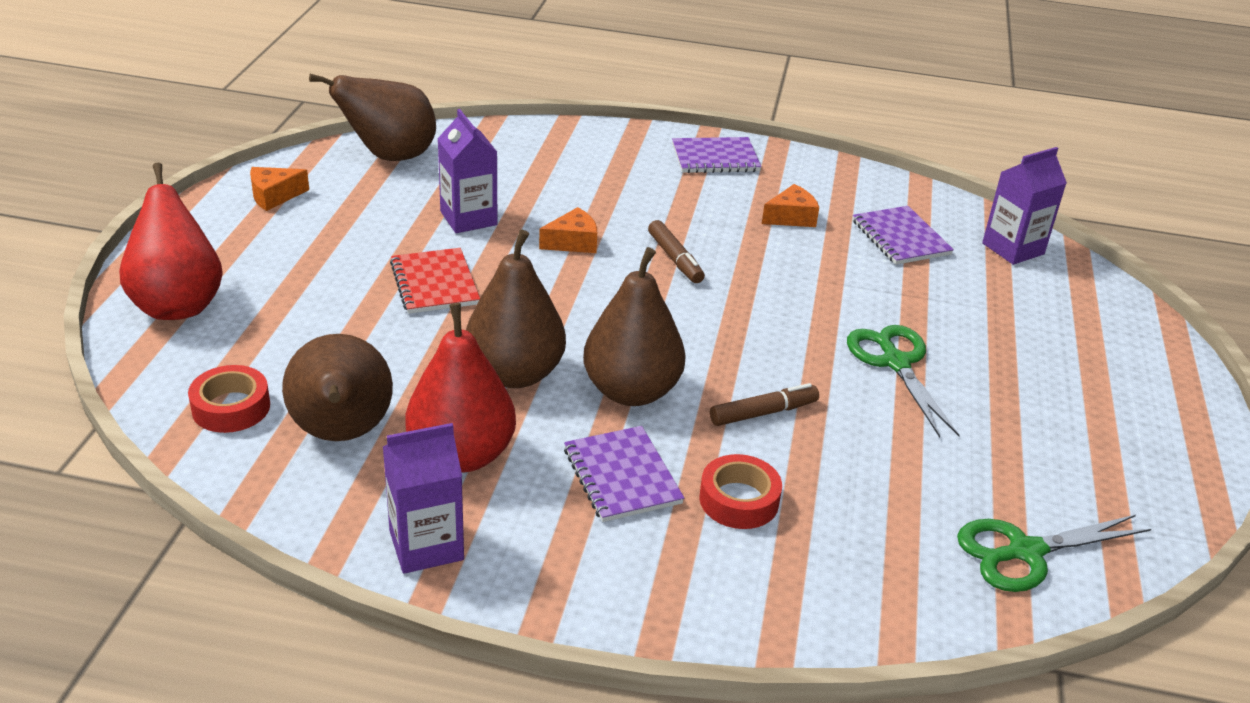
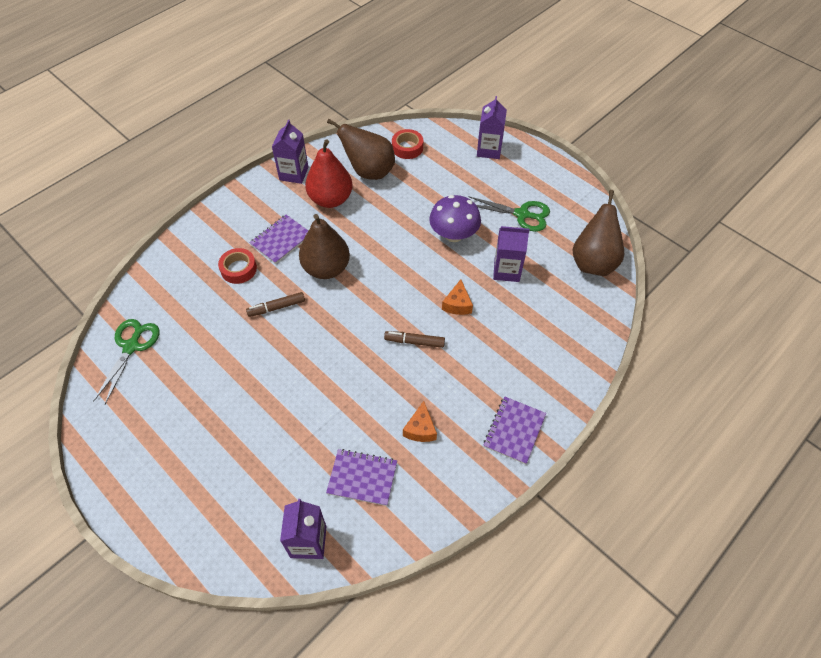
camera: 125 degrees right, 20 degrees up
(178, 304) = (489, 150): red pear -> purple carton
(274, 196) = (569, 203): orange cheese -> none
(434, 283) = (453, 235): red notebook -> purple mushroom
(515, 374) = (367, 235): brown pear -> none
(622, 476) = (281, 240): purple notebook -> purple notebook turned 60 degrees counterclockwise
(763, 413) = (277, 307): brown marker -> brown marker turned 60 degrees clockwise
(895, 362) = (265, 386): green scissors -> green scissors (522, 214)

